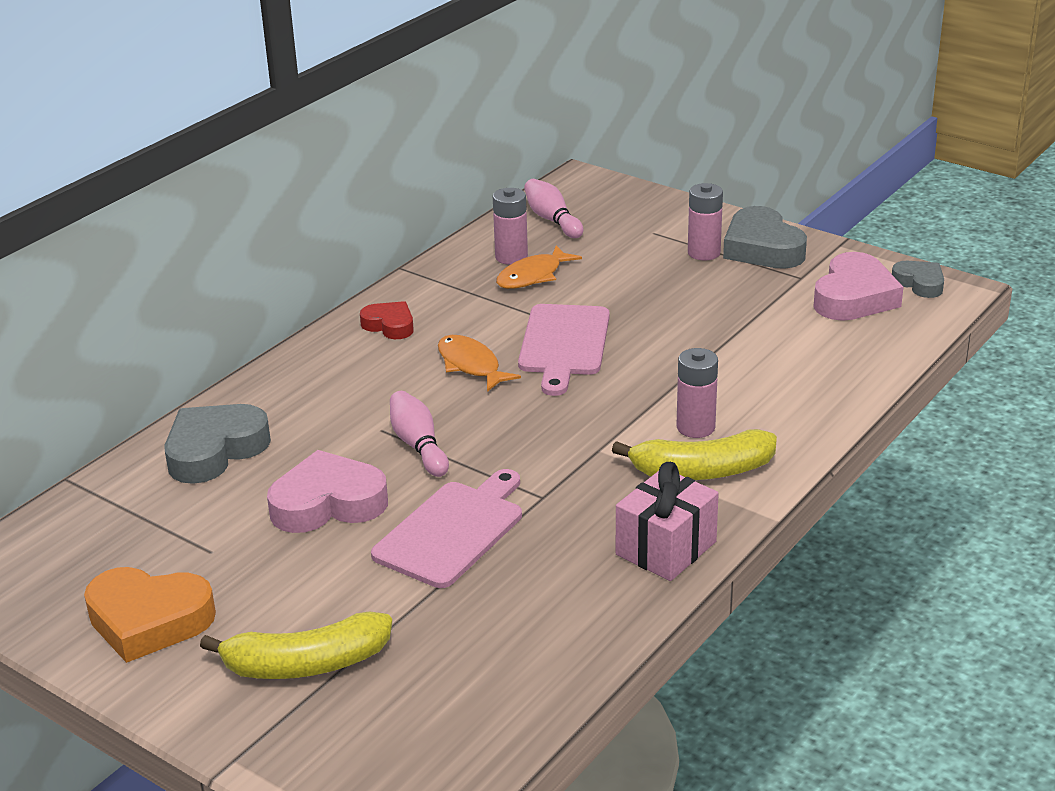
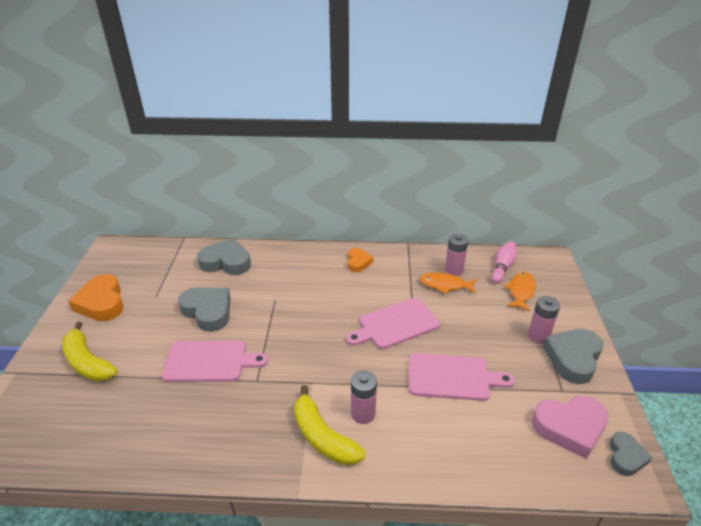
camera: 55 degrees right, 5 degrees up
(328, 503) = (208, 311): pink heart -> grey heart
(389, 325) = (358, 262): red heart -> orange heart
(418, 445) = (270, 317): pink bowling pin -> none
(471, 365) = (349, 302): orange fish -> orange fish (521, 291)
(666, 548) = (240, 454): pink gift -> none
(705, 339) = (452, 377): none -> pink cutting board

